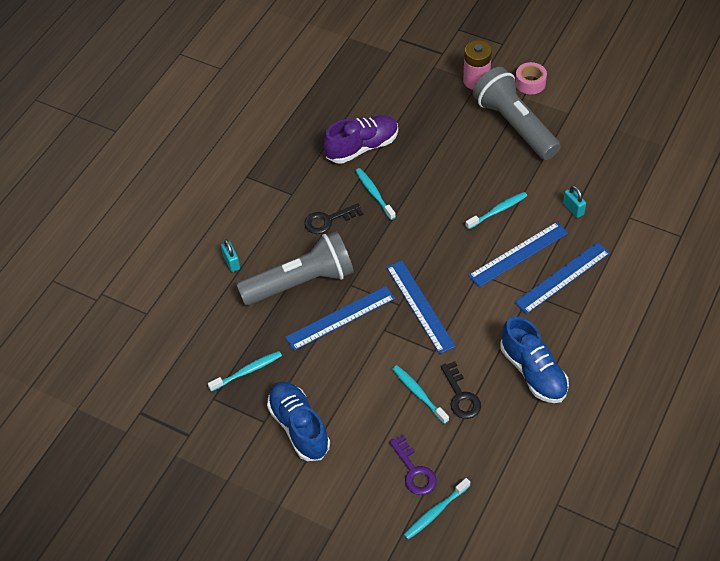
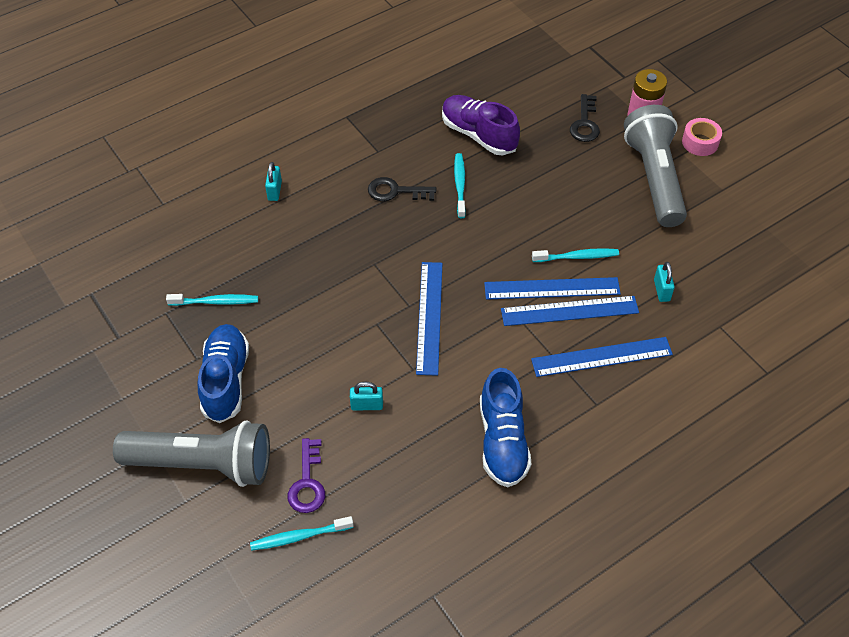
camera: 25 degrees right, 0 degrees up
(301, 282) = (327, 239): grey flashlight -> grey flashlight (203, 464)
(340, 318) = (341, 292): blue ruler -> blue ruler (552, 288)
(362, 147) = (478, 135): purple shoe -> purple shoe turned 135 degrees counterclockwise
(418, 394) = (367, 405): turquoise toothbrush -> turquoise padlock
(461, 396) = (408, 429): black key -> black key (585, 123)

